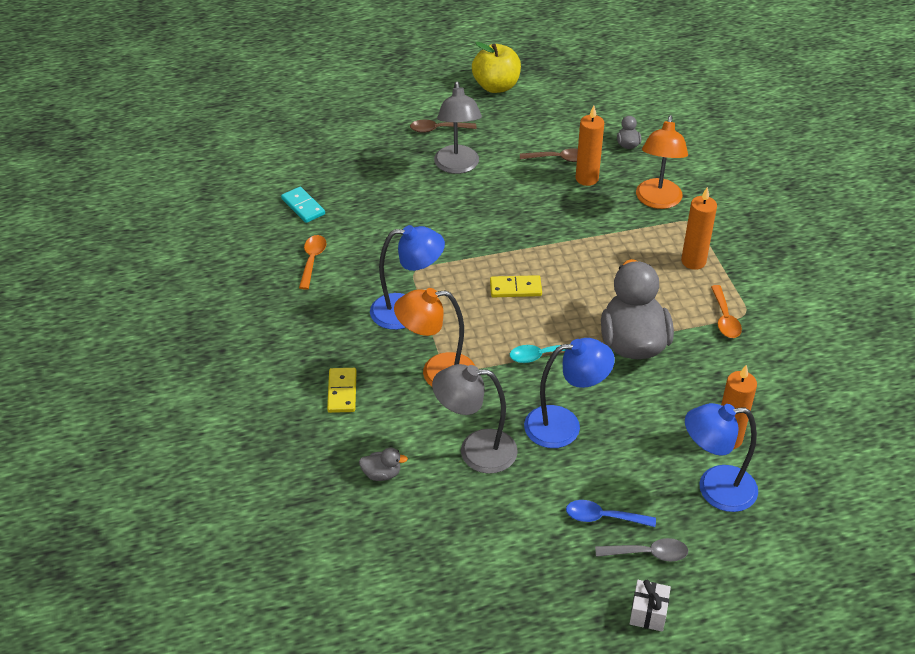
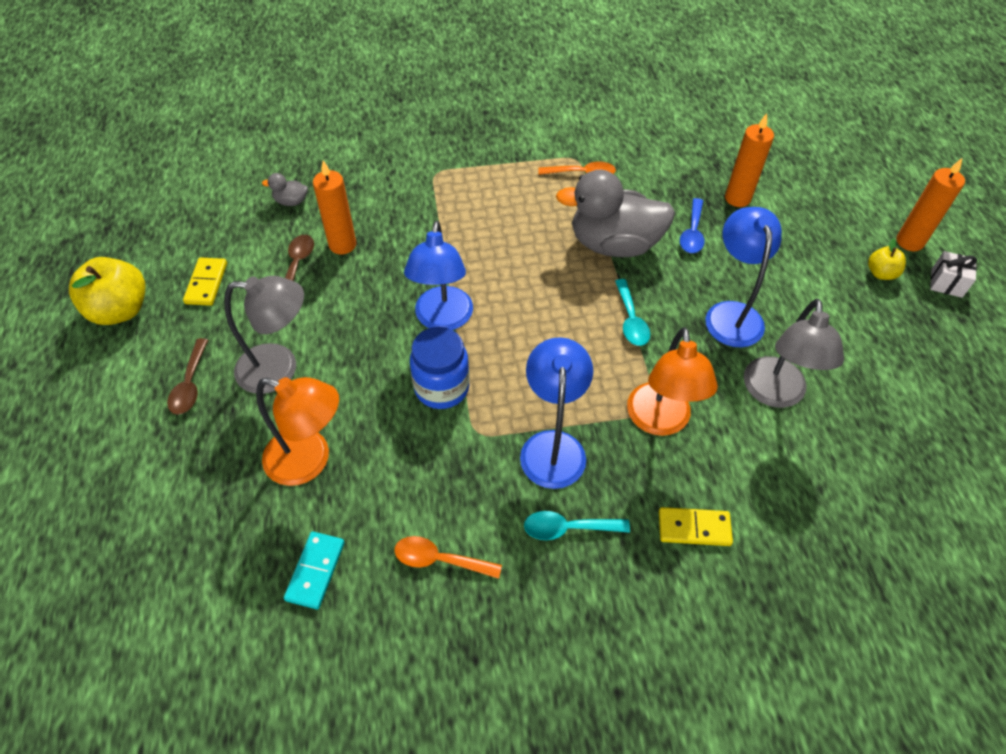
camera: 85 degrees left, 10 degrees up
(303, 206) = (315, 571): turquoise domino -> turquoise domino turned 45 degrees counterclockwise
(338, 322) = (568, 528): none -> turquoise spoon
(382, 474) = (820, 489): grey duck -> none
(452, 248) = (441, 388): none -> blue jar
(515, 288) = (523, 332): yellow domino -> yellow domino (206, 283)
(603, 517) = (845, 299): blue spoon -> blue spoon (692, 233)
(648, 553) = (881, 273): grey spoon -> yellow apple
(657, 201) = (397, 192): orange lamp -> orange lamp (310, 461)
(693, 261) = (498, 181): orange candle -> orange candle (909, 242)
(715, 489) = (798, 217): blue lamp -> blue lamp (442, 319)

